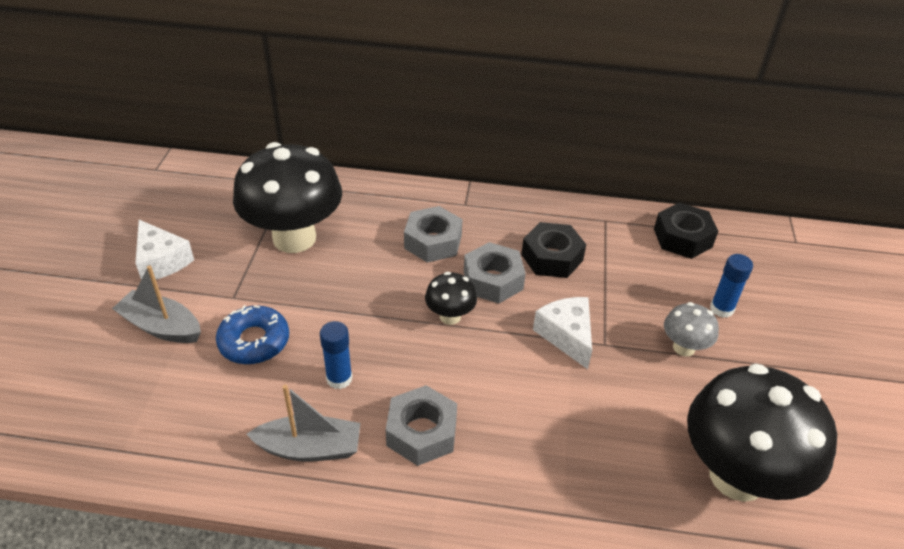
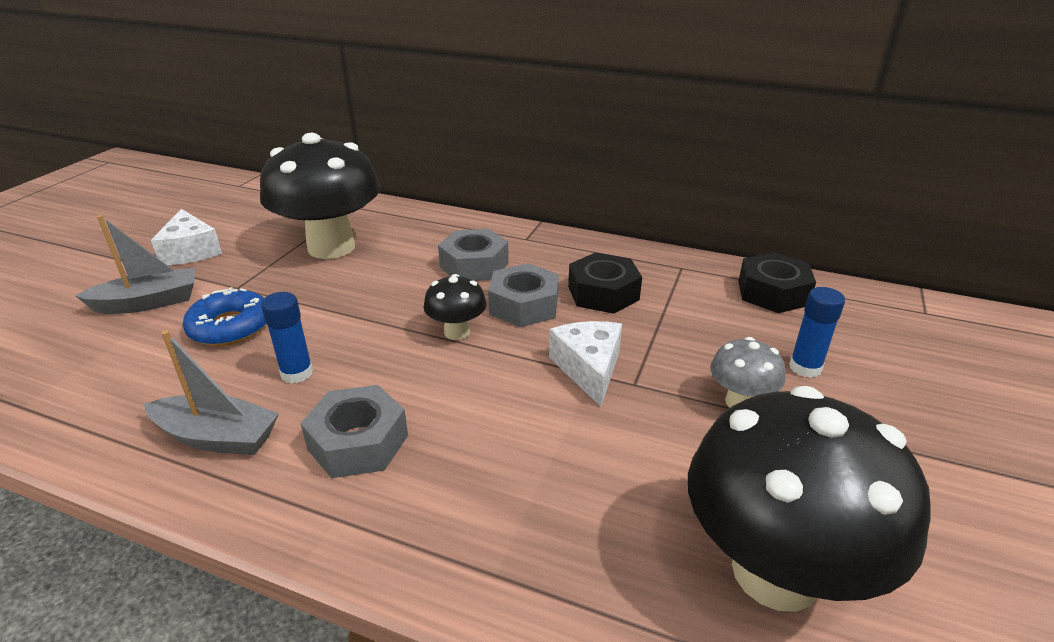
camera: 15 degrees right, 10 degrees down
(161, 327) = (149, 302): grey boat -> grey boat turned 120 degrees clockwise

